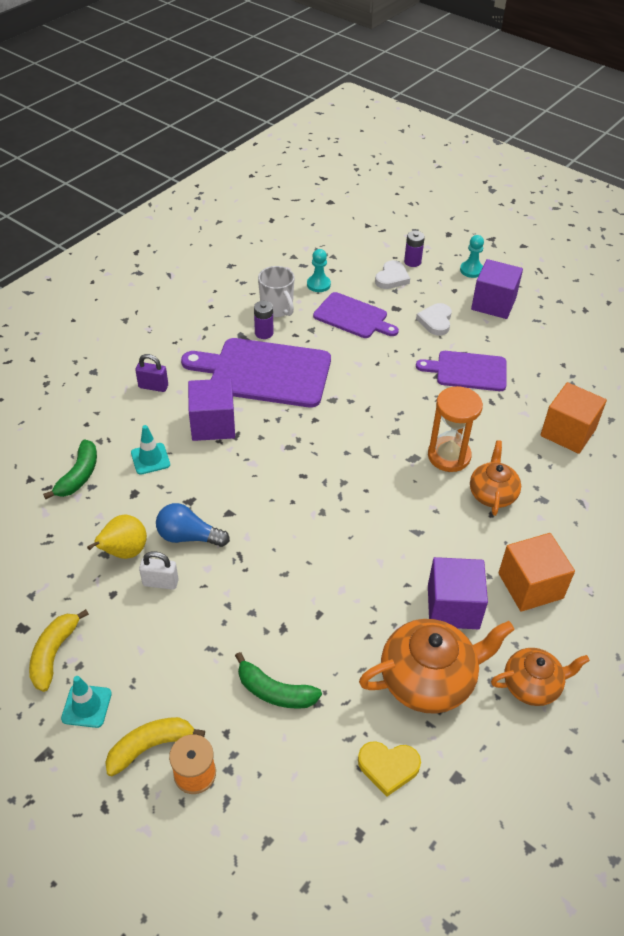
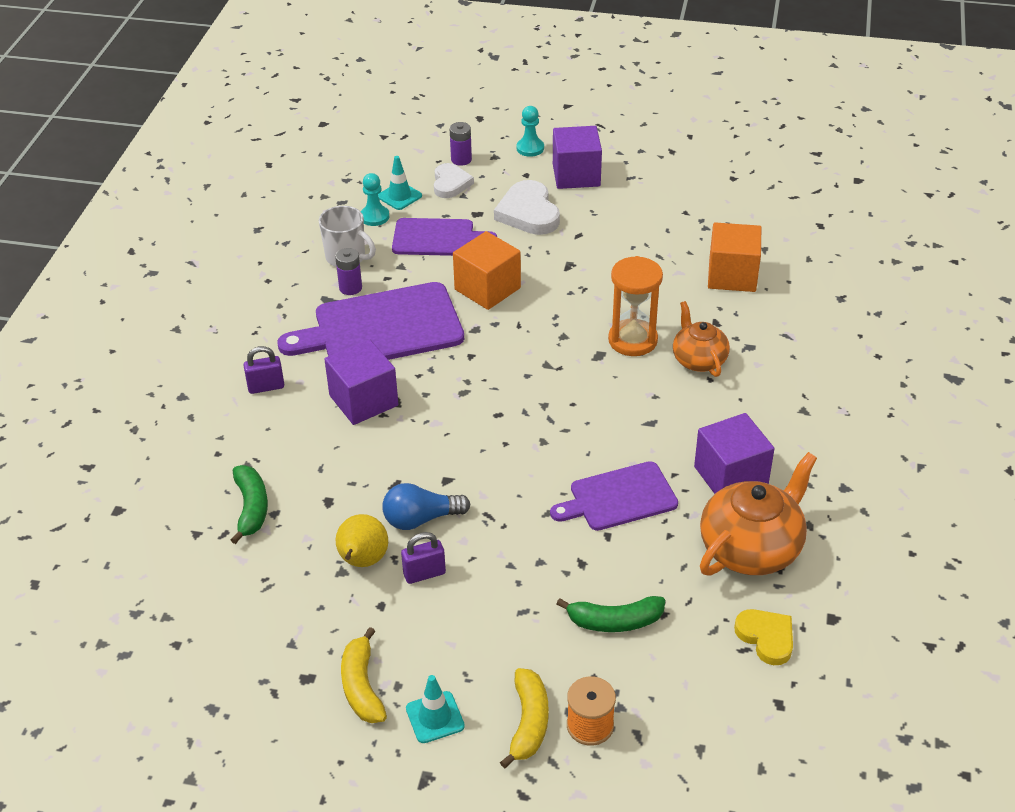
camera: 25 degrees left, 5 degrees down
(150, 459) = (320, 460): turquoise traffic cone -> turquoise traffic cone (399, 196)
(150, 746) = (528, 723): yellow banana -> yellow banana turned 150 degrees clockwise
(160, 582) = (424, 574): white padlock -> purple padlock
(388, 767) = (766, 637): yellow heart -> yellow heart turned 105 degrees counterclockwise
(435, 321) = (528, 213): white heart -> white heart, size x1.52
(467, 371) = (595, 251): purple cutting board -> purple cutting board (619, 498)
(530, 585) = (788, 428): orange cube -> orange cube (487, 289)
(532, 685) = (846, 513): orange teapot -> none

